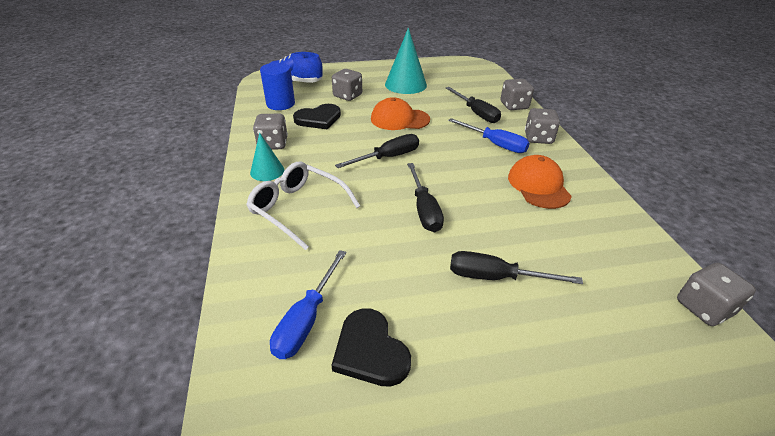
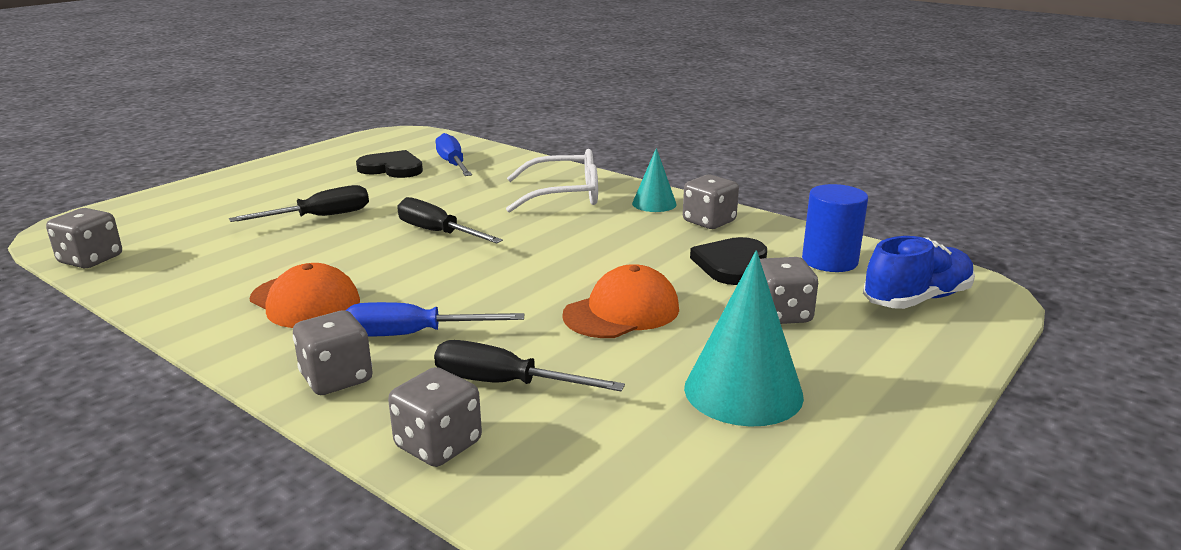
camera: 140 degrees right, 15 degrees down
(388, 157) = (550, 259): black screwdriver -> none

